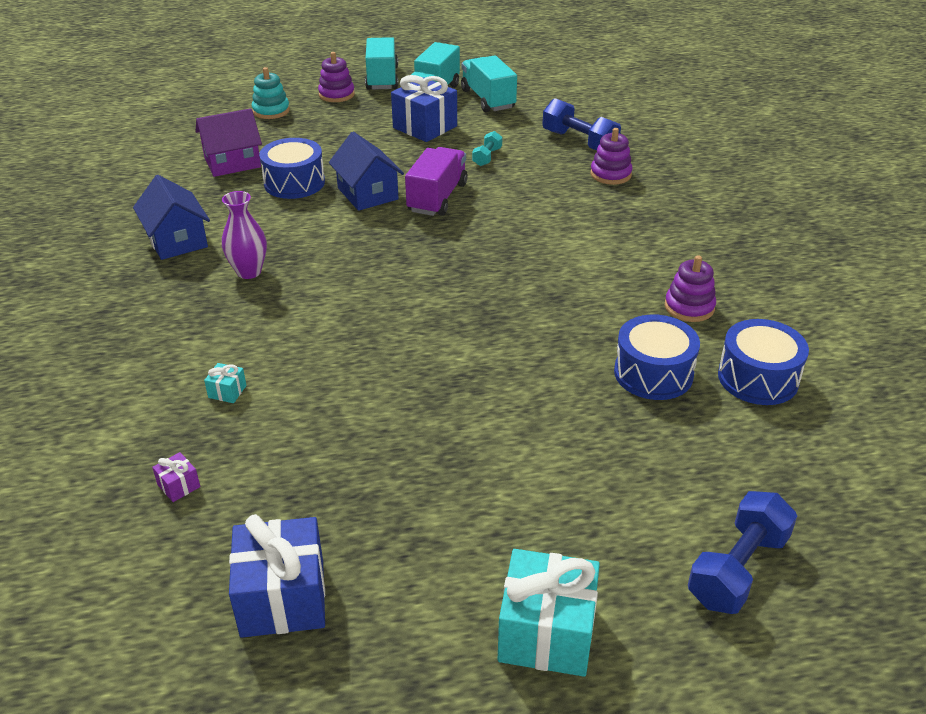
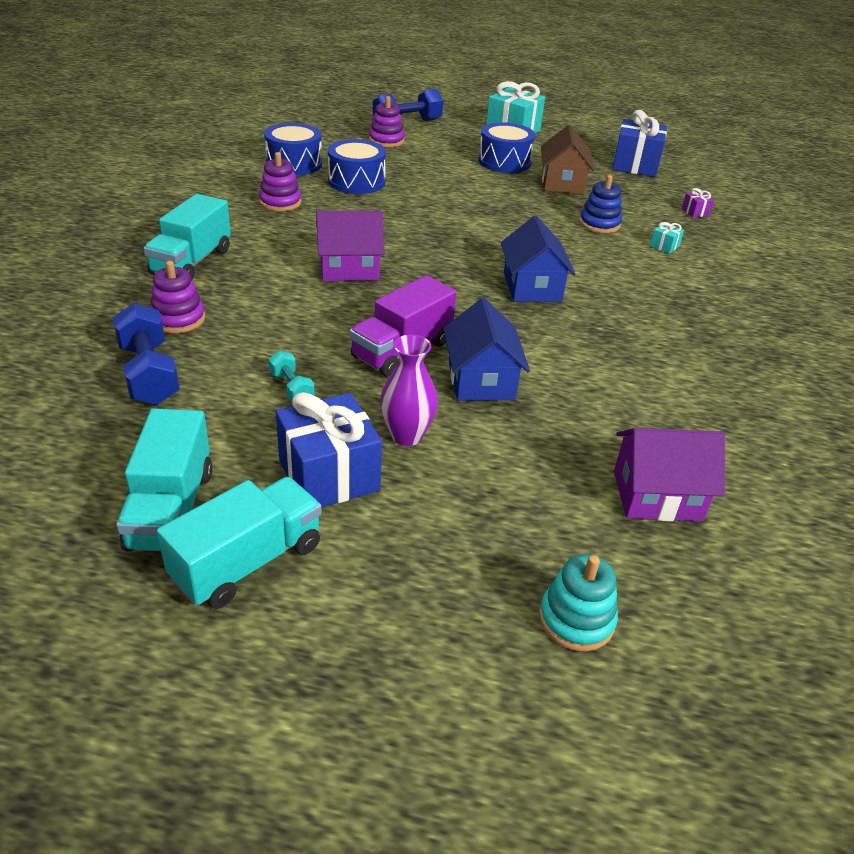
camera: 160 degrees left, 0 degrees up
(177, 240) = (725, 385): blue house -> blue house (532, 287)
(249, 272) = (642, 327): purple vase -> purple vase (407, 435)
(294, 183) = (570, 426): blue drum -> blue drum (504, 162)
(316, 405) = (599, 224): none -> blue stacking toy
(336, 94) = (430, 631): purple stacking toy -> purple stacking toy (386, 140)
(382, 78) = (307, 659): turquoise truck -> turquoise truck (191, 262)
(391, 482) = (562, 183): none -> brown house
(487, 157) = (292, 388): turquoise dumbbell -> turquoise dumbbell turned 75 degrees counterclockwise
(538, 251) = (349, 268): none -> purple house

